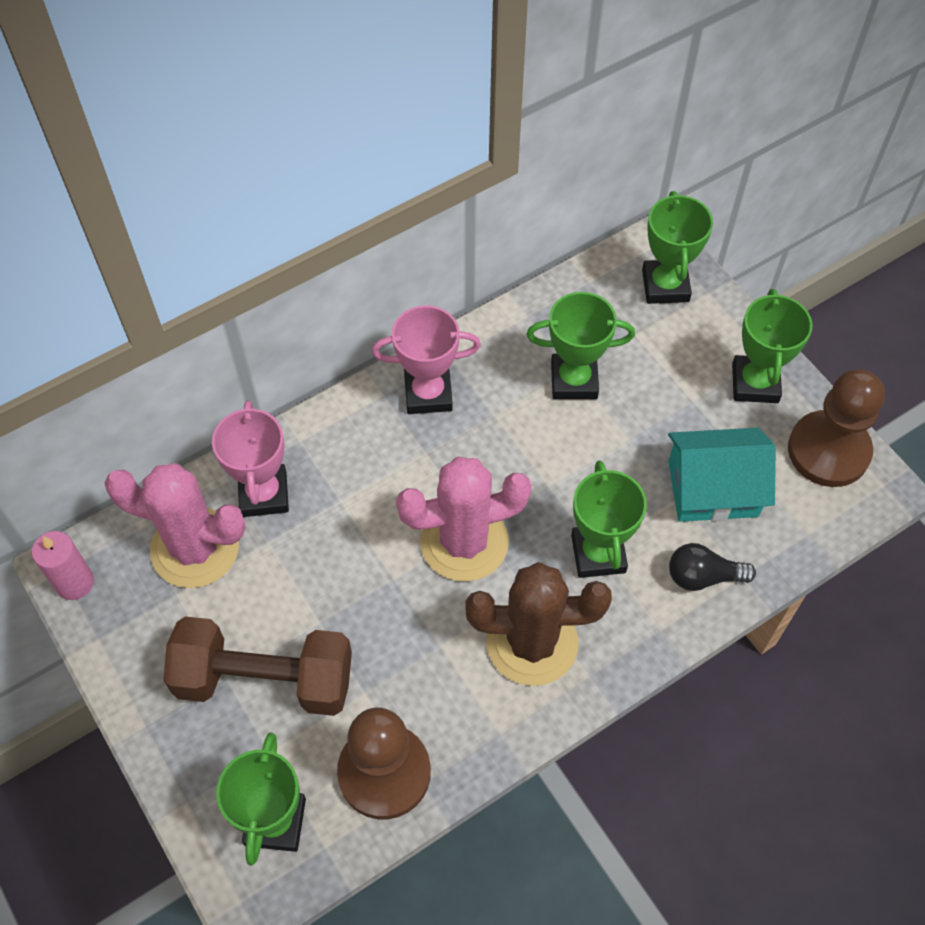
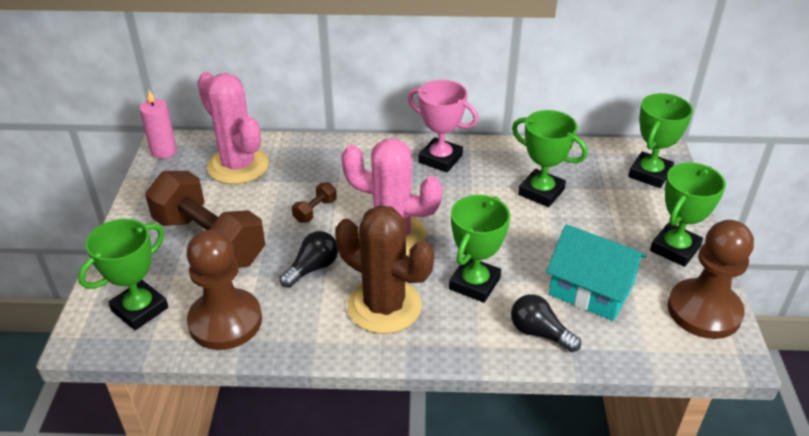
camera: 35 degrees right, 20 degrees down
(264, 494) = (299, 160): pink trophy -> none
(349, 560) = (315, 211): none -> brown dumbbell
(416, 642) = (312, 268): none -> black light bulb

